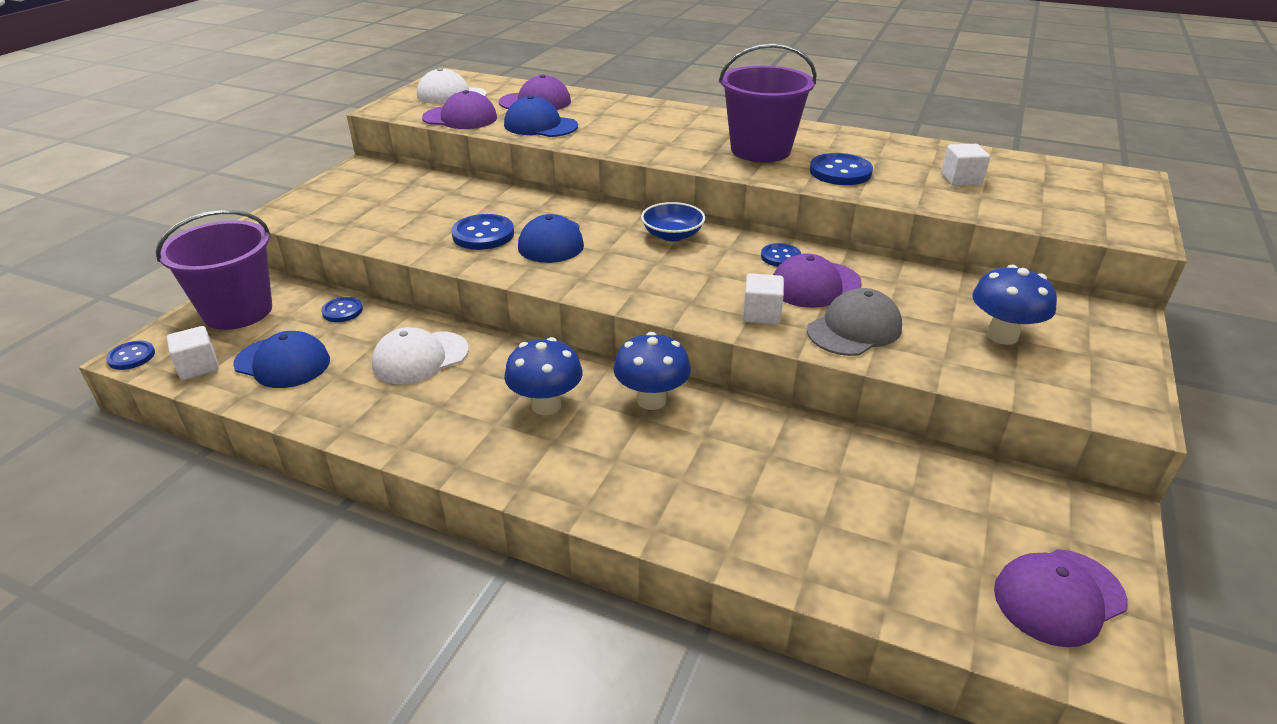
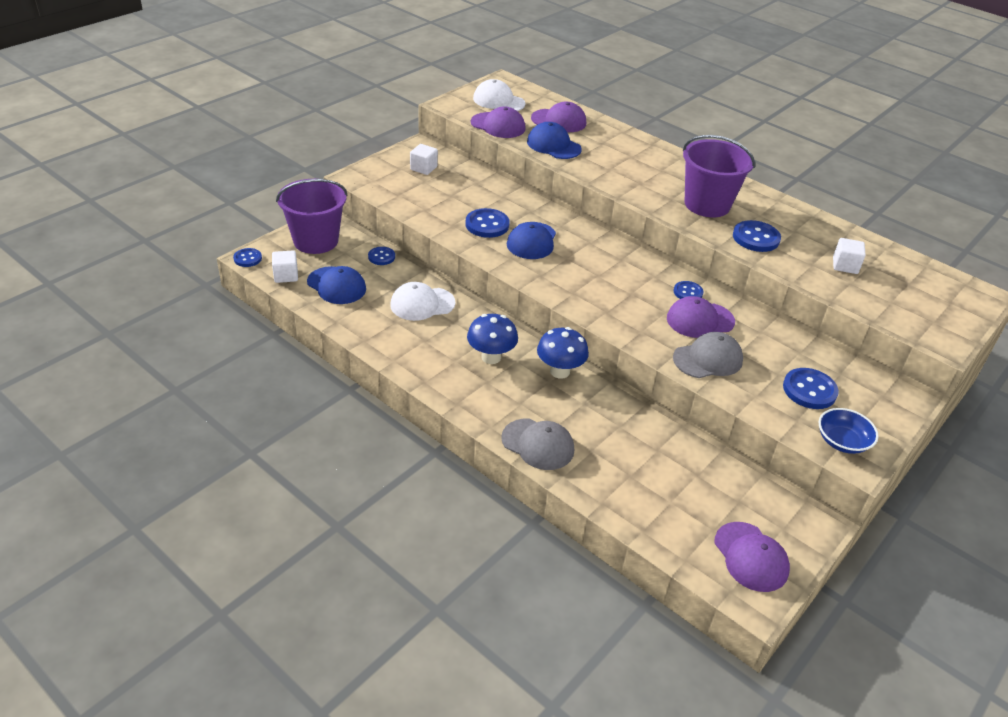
camera: 15 degrees right, 5 degrees up
(667, 514) = (538, 444): none -> grey cap
(672, 235) = (619, 256): blue bowl -> blue bowl (842, 441)
(761, 314) = (650, 332): white cube -> white cube (423, 168)
(1002, 335) = (809, 390): blue mushroom -> blue button
(1058, 596) = (751, 557): purple cap -> purple cap turned 105 degrees counterclockwise

